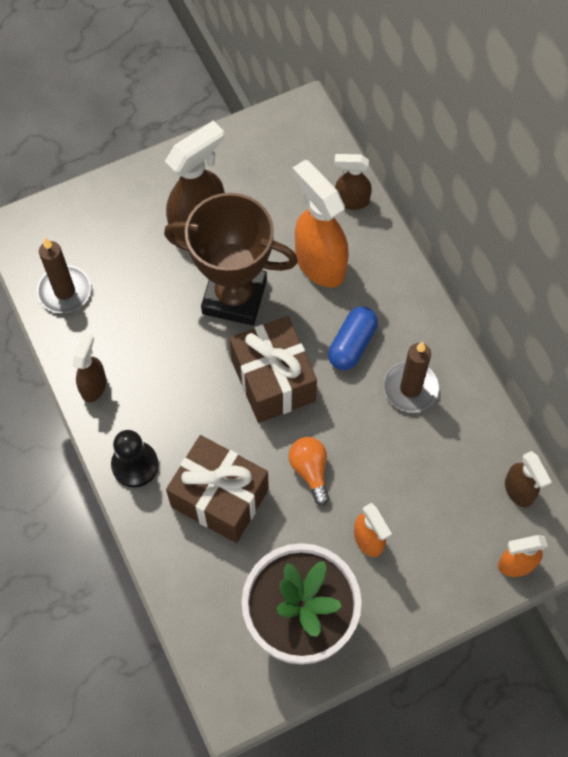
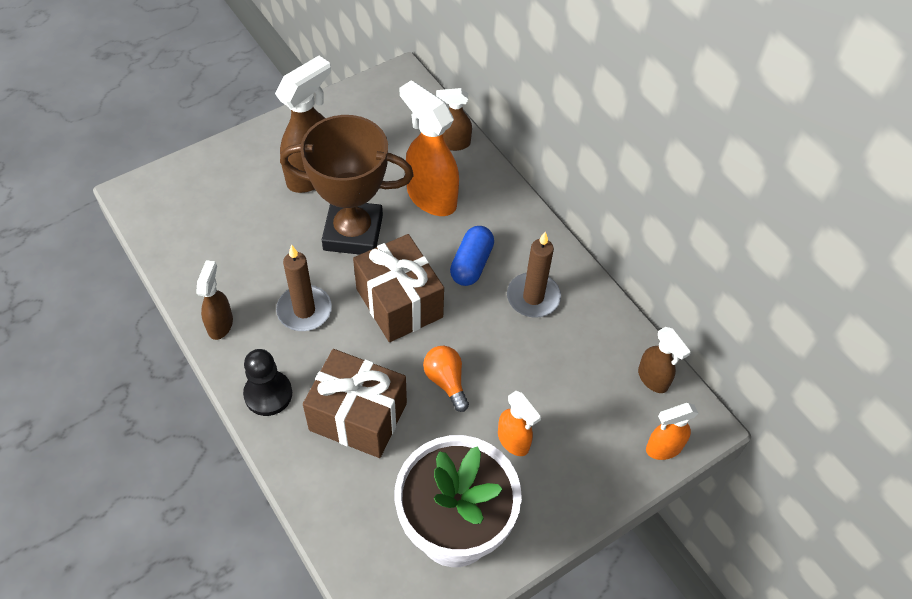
camera: 10 degrees left, 10 degrees down
(64, 291) = (185, 242): brown candle -> brown candle (304, 310)

